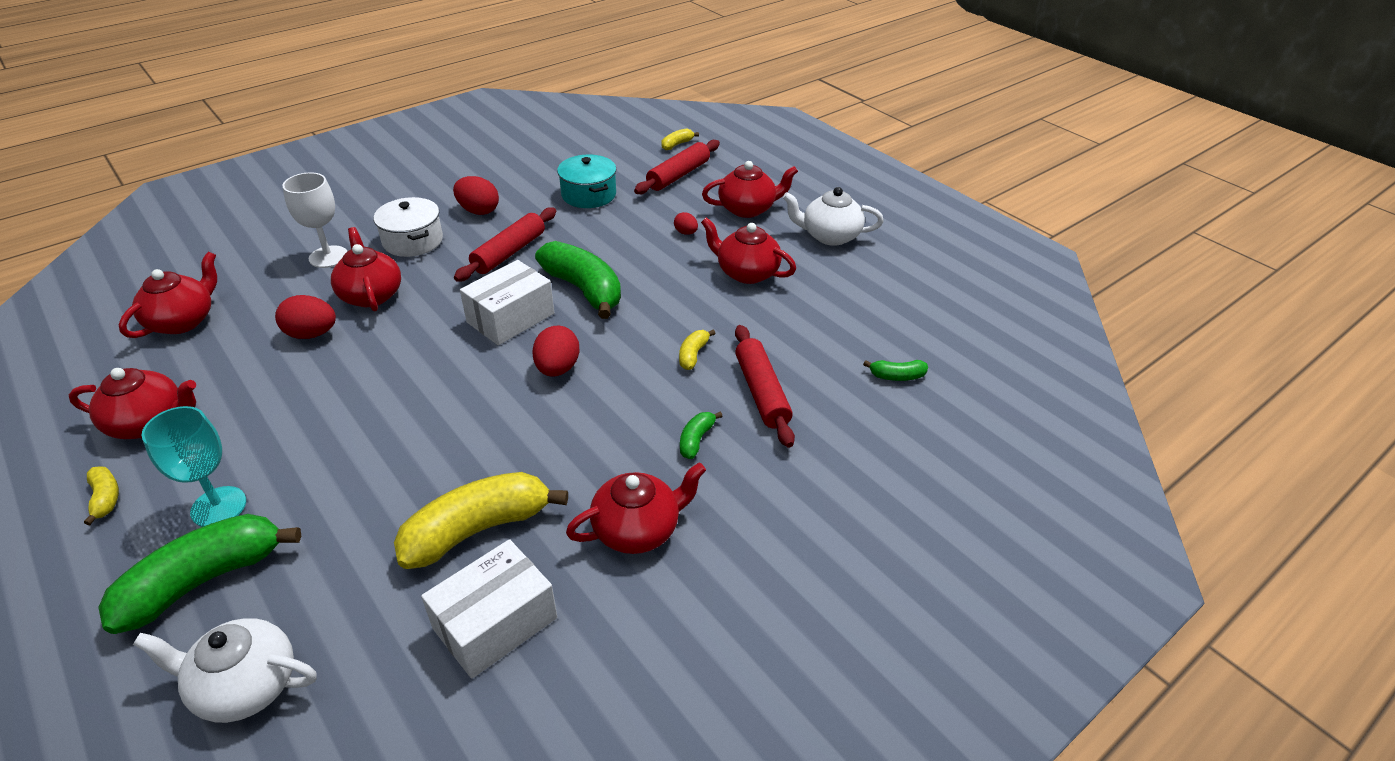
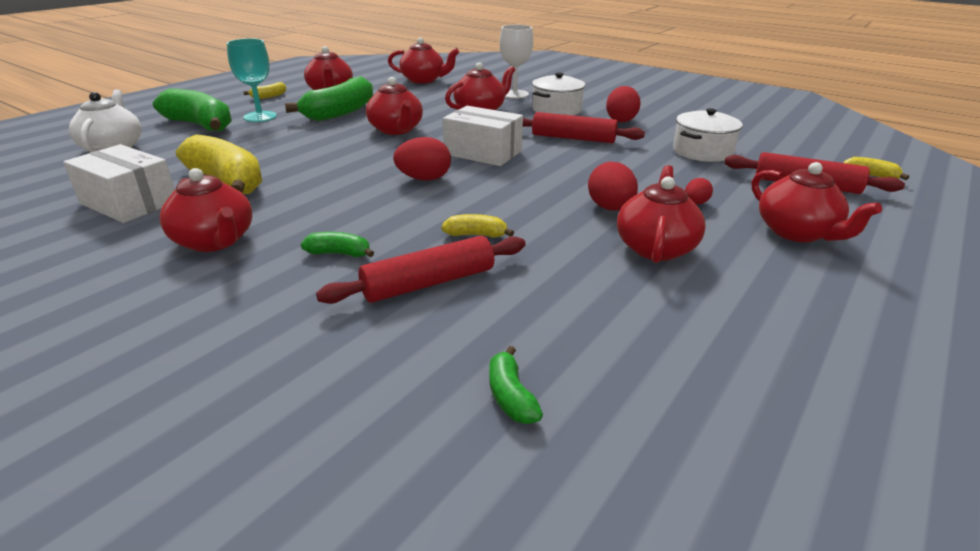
camera: 75 degrees right, 10 degrees down
(312, 334) = (427, 106): red egg -> red egg (610, 208)
(389, 372) = (396, 130): none -> red teapot
(584, 289) = (545, 172): green banana -> green banana (340, 112)
(588, 195) = (702, 151): turquoise pot -> white pot
(829, 236) = (816, 301): white teapot -> none

